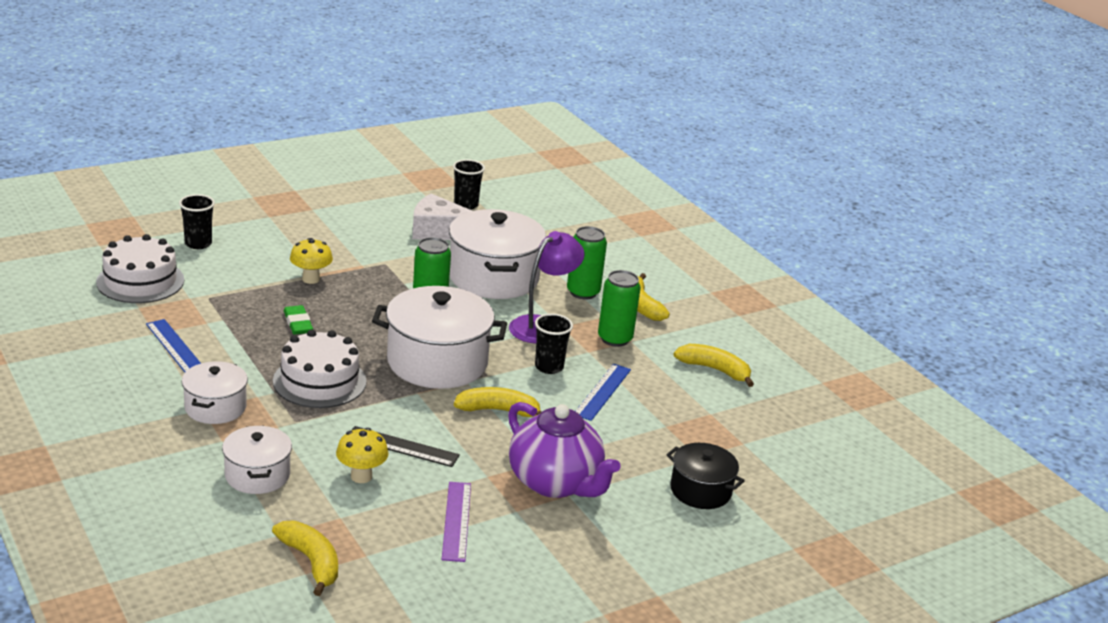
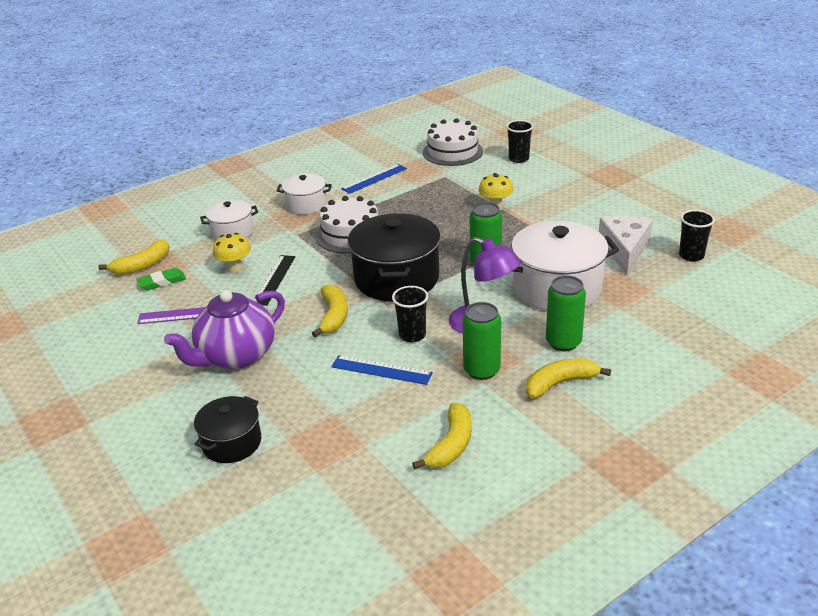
camera: 90 degrees right, 5 degrees up
(298, 323) = (426, 213): green eraser -> green eraser (162, 282)
(437, 362) = (396, 278): white pot -> black pot

